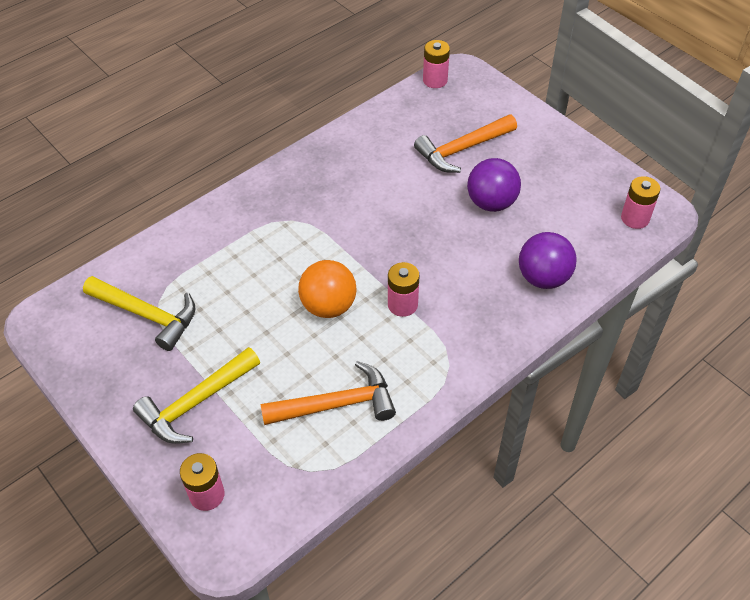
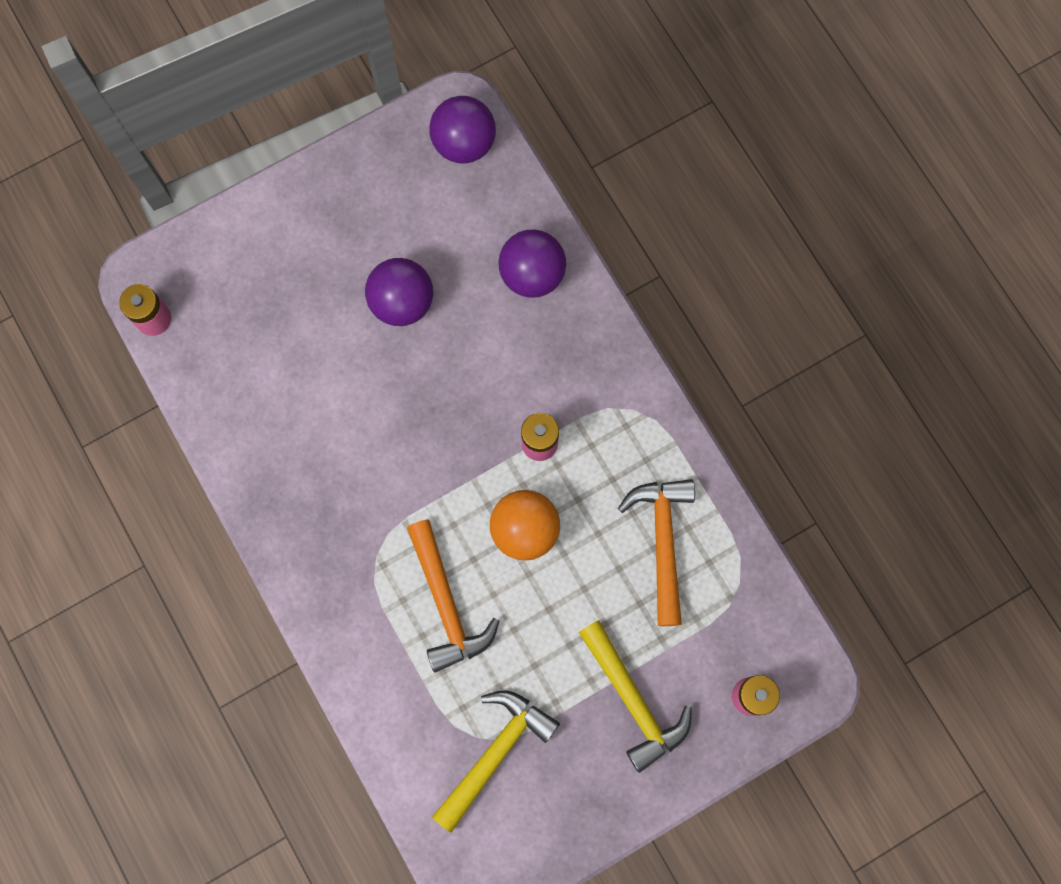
camera: 80 degrees left, 25 degrees up
(462, 149) = (299, 314): orange hammer -> orange hammer (446, 603)
(635, 218) = (464, 143): pink battery -> purple ball

